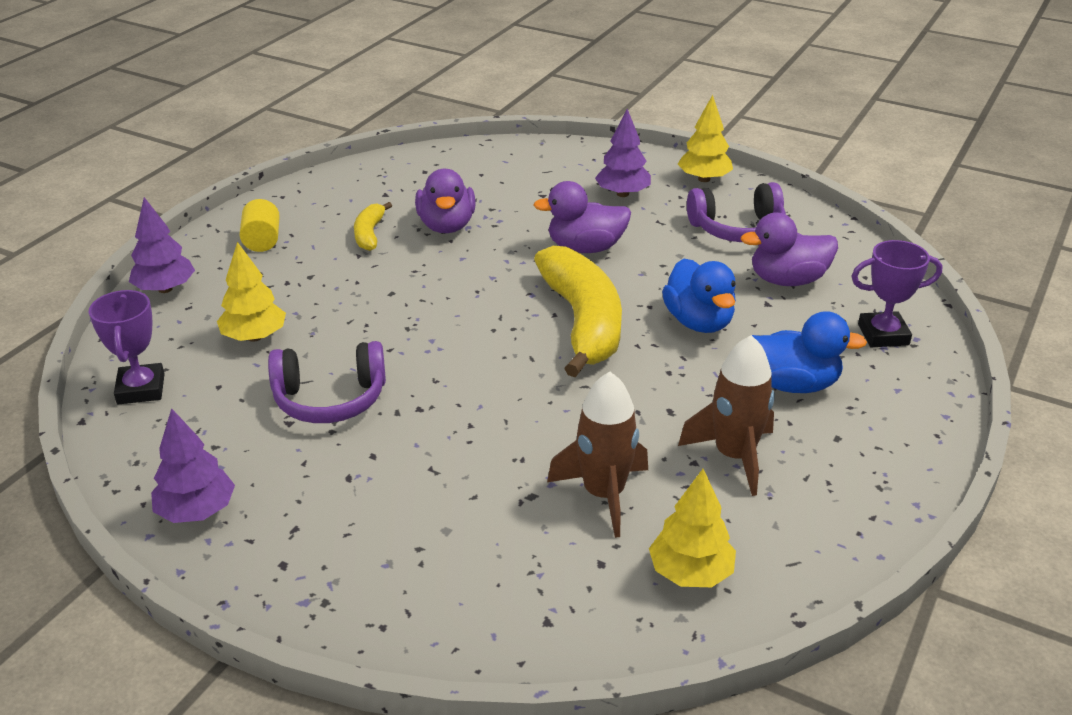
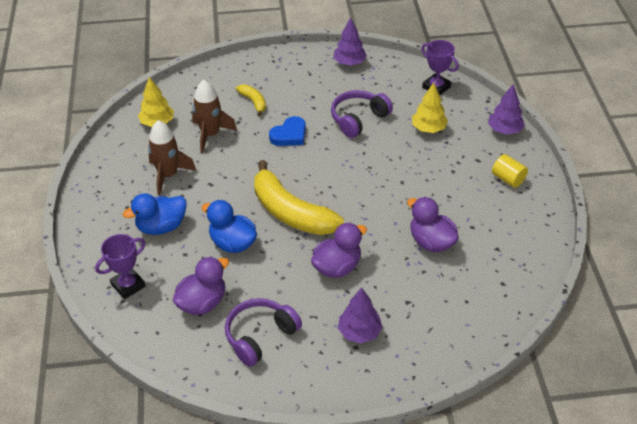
camera: 145 degrees right, 10 degrees up
(369, 234) = (463, 213): yellow banana -> yellow banana (253, 102)
(468, 427) = (289, 135): none -> blue heart
(704, 179) = (319, 383): yellow tree -> none

